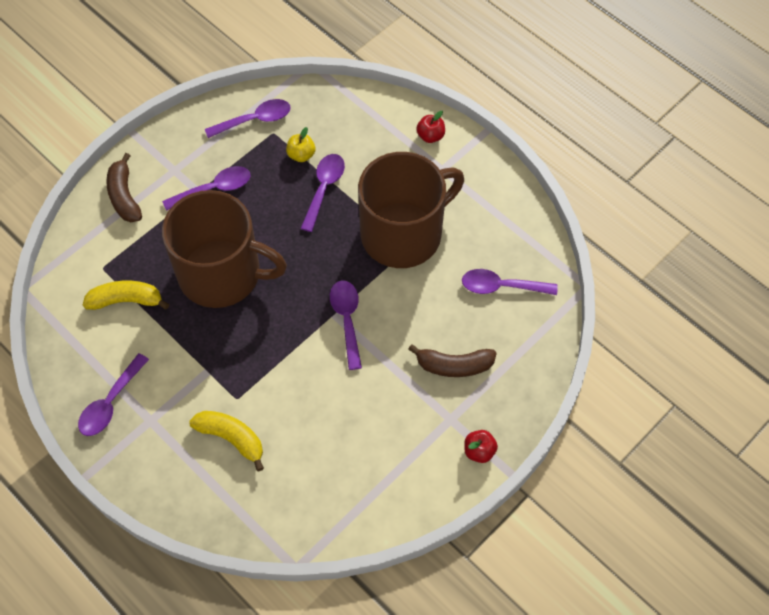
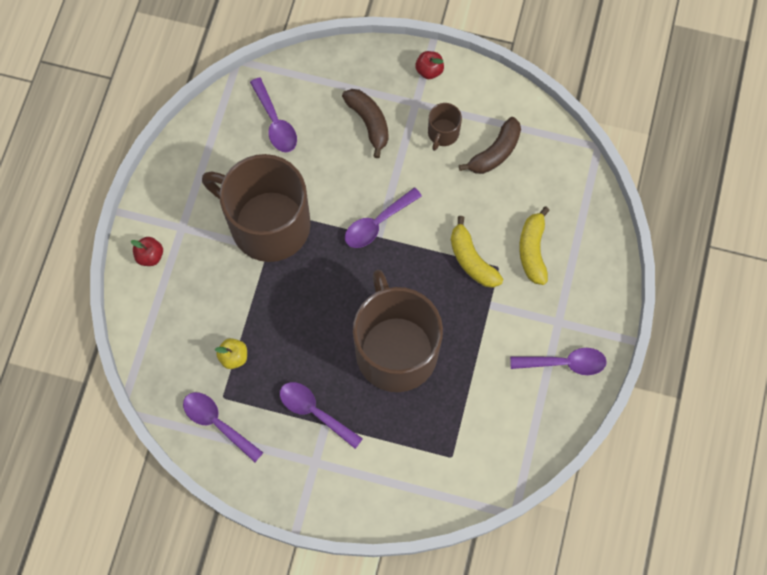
camera: 120 degrees left, 10 degrees up
(124, 196) = (369, 489): brown banana -> brown banana (495, 152)
(126, 300) = (469, 413): yellow banana -> yellow banana (471, 260)
(324, 189) = (259, 315): purple spoon -> none
(402, 426) = (443, 133): none -> brown mug

